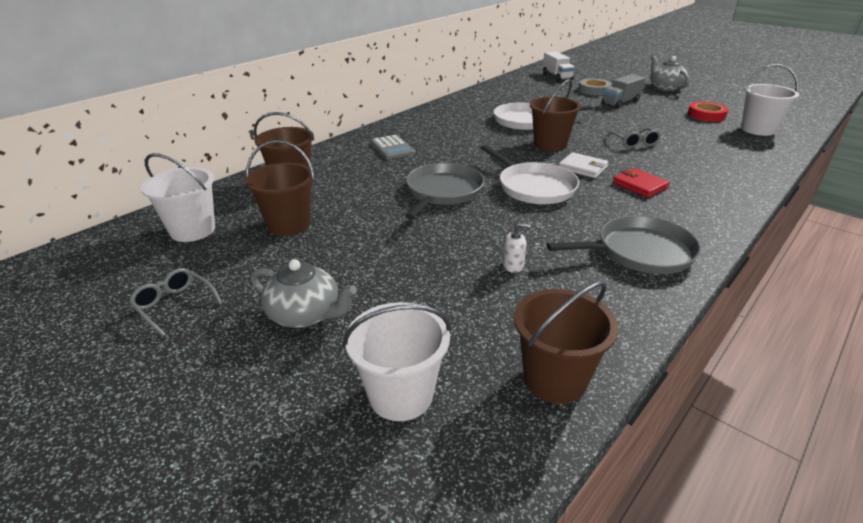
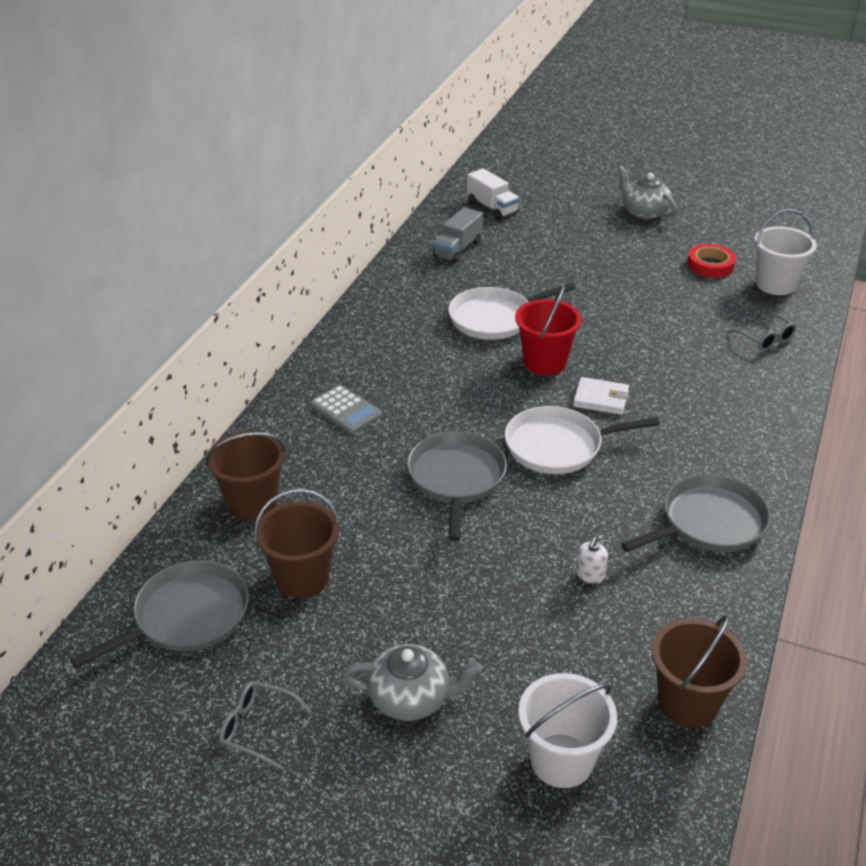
camera: 20 degrees left, 5 degrees up
(192, 230) = (186, 616): white bucket -> grey pan
(513, 265) = (590, 575): white soap dispenser -> white soap dispenser turned 135 degrees clockwise
(533, 187) = (558, 446): white pan -> white pan turned 135 degrees clockwise
(550, 144) = (544, 362): brown bucket -> red bucket
(594, 90) = (555, 233): grey tape -> none
(620, 102) = (598, 255): grey truck -> grey truck (457, 249)
(634, 143) = (644, 338): grey glasses -> grey glasses (765, 339)
(640, 185) = (675, 416): red wallet -> none

